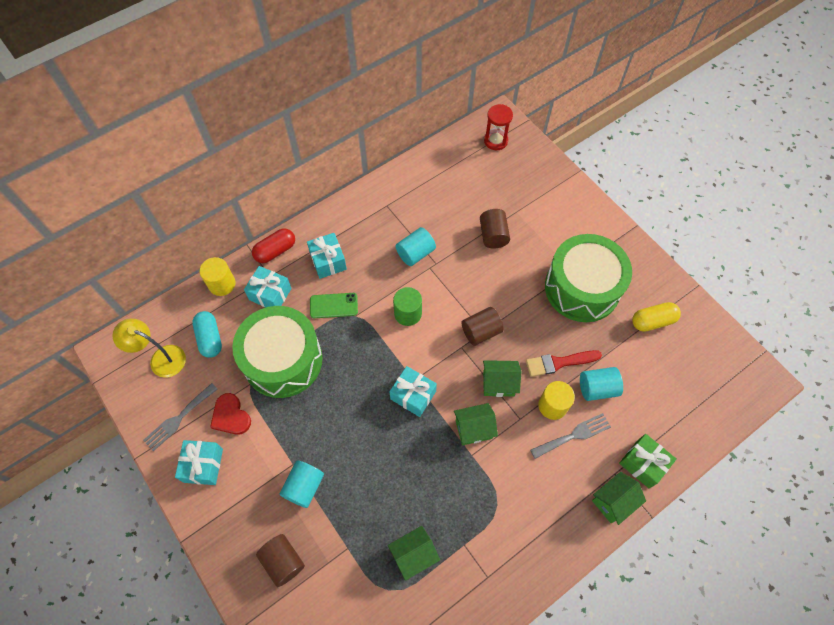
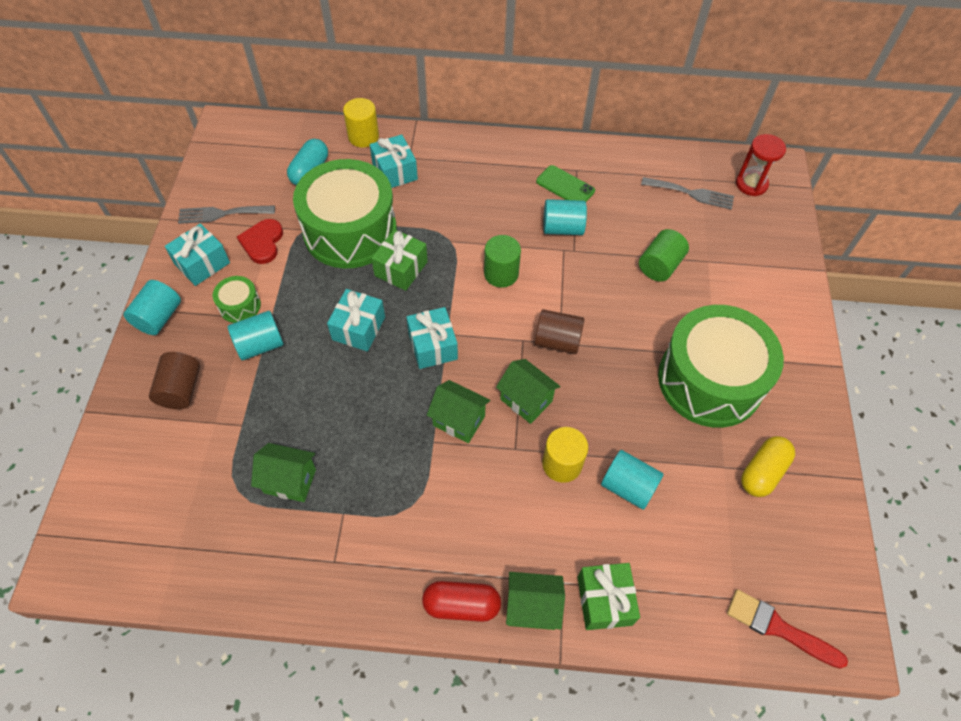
camera: 40 degrees right, 5 degrees down
(161, 358) = (257, 159): yellow lamp -> none
(213, 528) = (159, 317): none -> turquoise cylinder
(262, 472) = (240, 306): none -> green drum
(275, 251) = (435, 141): red capsule -> red capsule (461, 605)
(328, 261) = (473, 180): turquoise gift -> turquoise gift (358, 328)
(334, 305) = (440, 219): green phone -> green phone (565, 186)
(343, 360) = (401, 269): none -> green gift
(493, 235) = (660, 266): brown cylinder -> green cylinder
(559, 363) = (610, 430): red brush -> red brush (778, 628)
(573, 435) = (555, 509): grey fork -> grey fork (691, 193)
(652, 321) = (762, 472): yellow capsule -> yellow capsule turned 75 degrees counterclockwise

